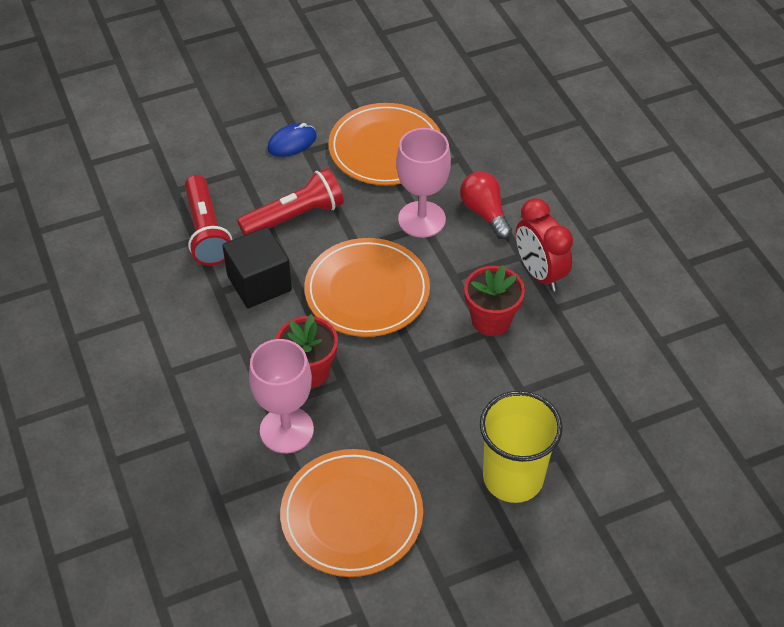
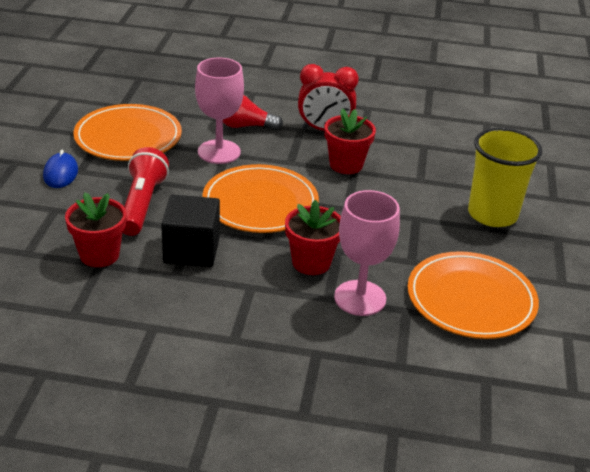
camera: 60 degrees left, 15 degrees down
(206, 232) = (99, 255): red flashlight -> red flower pot

